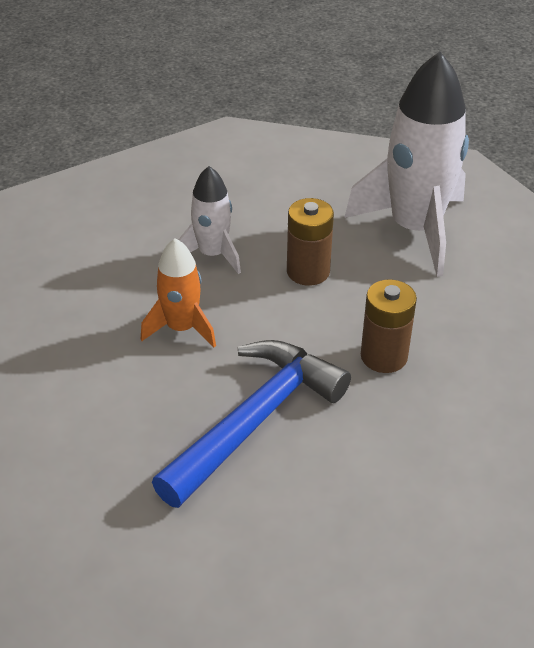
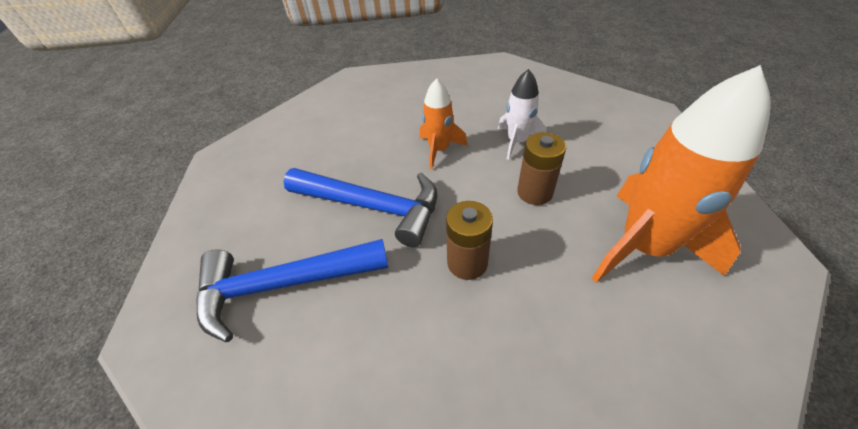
camera: 75 degrees right, 5 degrees up
(350, 532) = (284, 285): none -> blue hammer
(415, 229) = (644, 246): white rocket -> orange rocket

